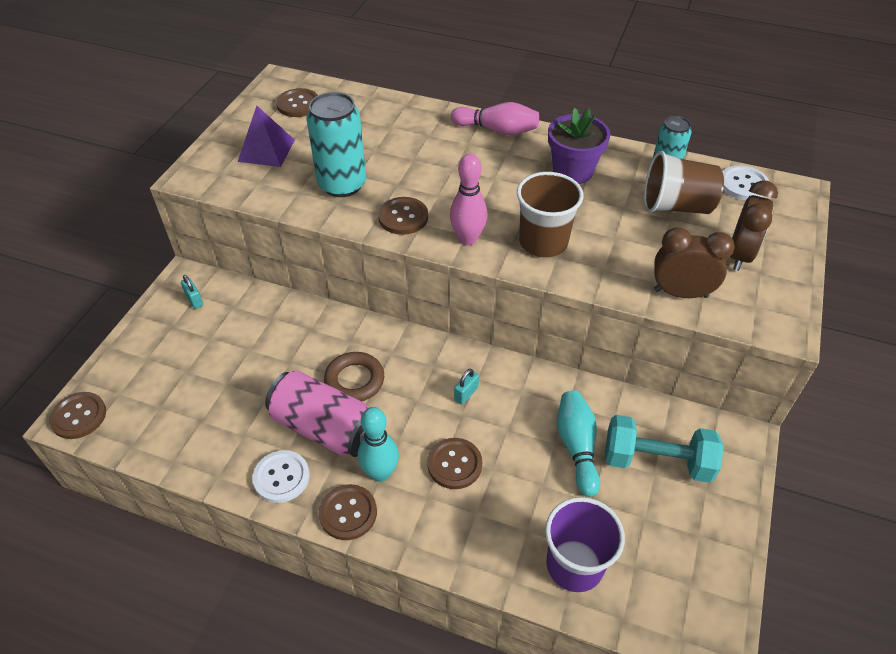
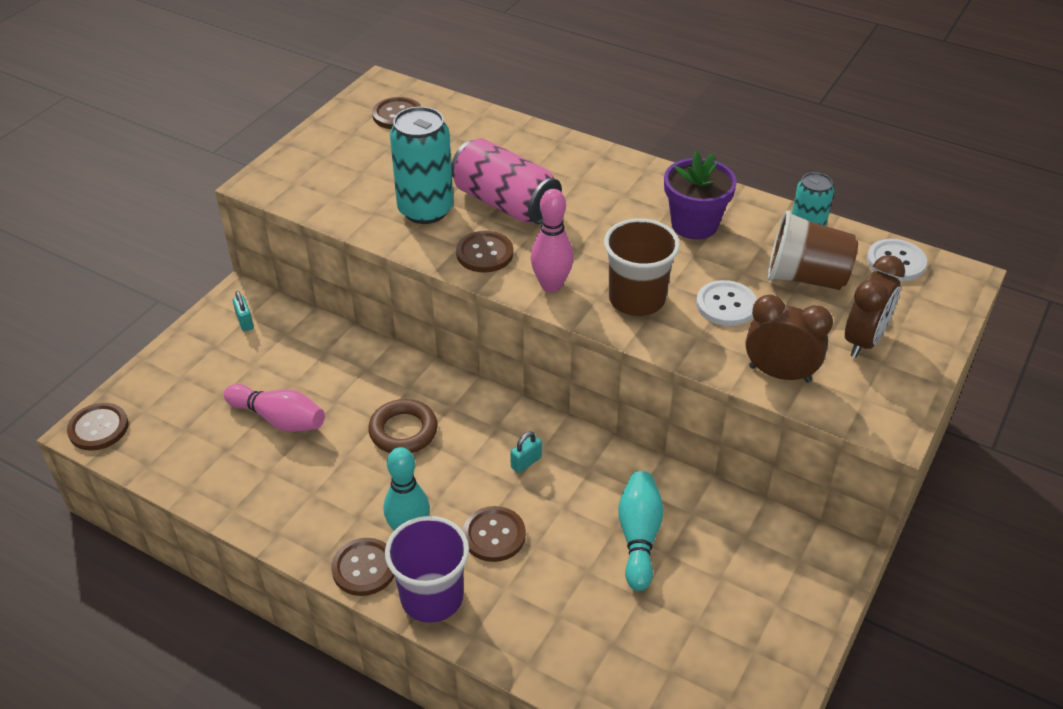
camera: 10 degrees right, 5 degrees down
(266, 150) = (350, 163): purple pyramid -> none
(281, 477) = (300, 521): white button -> white button (726, 305)
(324, 428) = (358, 476): pink can -> pink can (505, 203)
(497, 130) = (619, 168): pink bowling pin -> pink bowling pin (279, 419)
(574, 565) = (602, 660): purple cup -> purple cup (432, 597)
(656, 461) = (728, 565): turquoise dumbbell -> none

